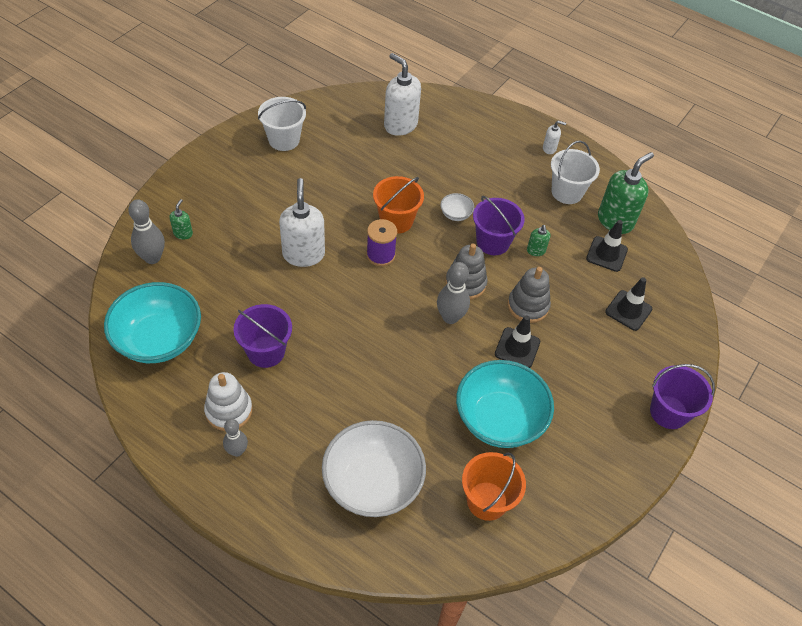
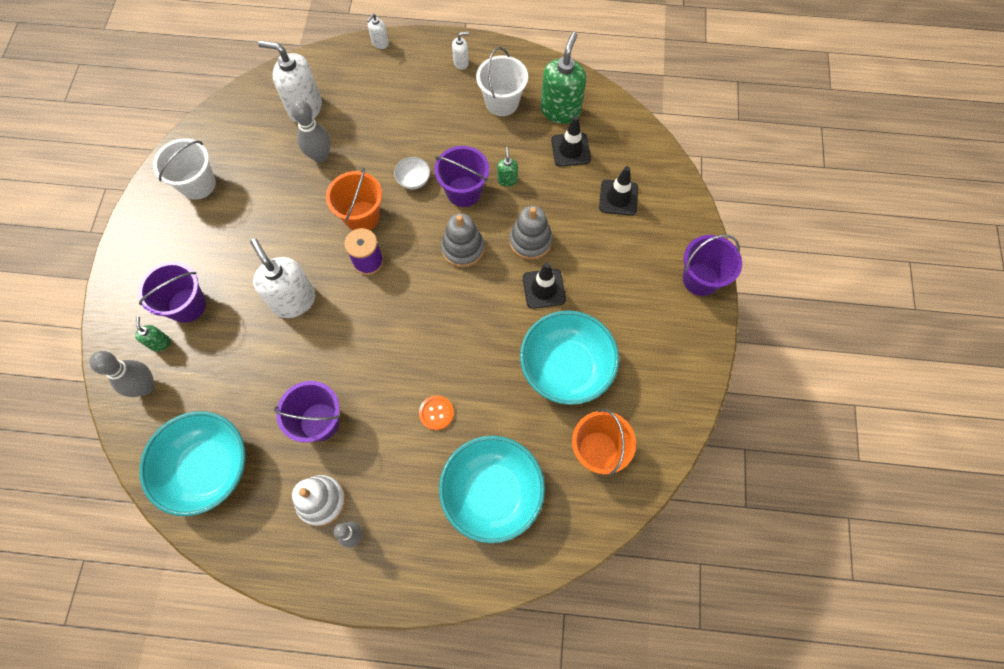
camera: 25 degrees left, 15 degrees up
(220, 217) = (187, 305): none -> purple bucket
(364, 395) = (436, 413): none -> orange button
(372, 483) = (492, 493): white bowl -> turquoise bowl
(450, 317) = (468, 291): grey bowling pin -> grey bowling pin (320, 156)
(490, 106) = (380, 43): none -> white soap dispenser
(536, 251) = (507, 180): green soap dispenser -> green soap dispenser turned 150 degrees counterclockwise

